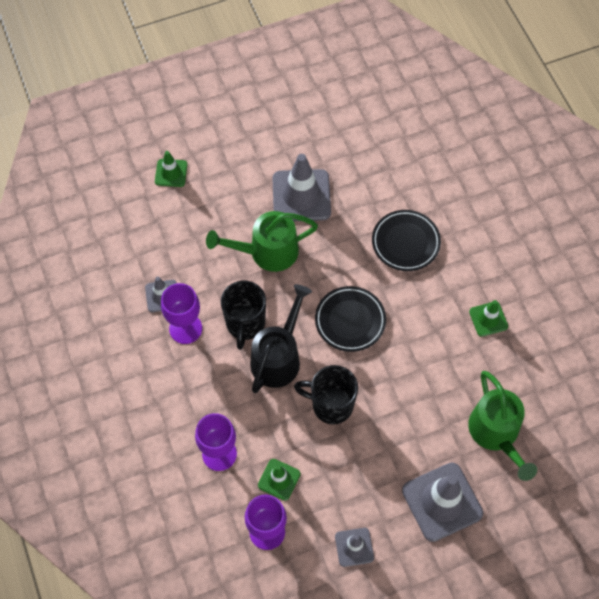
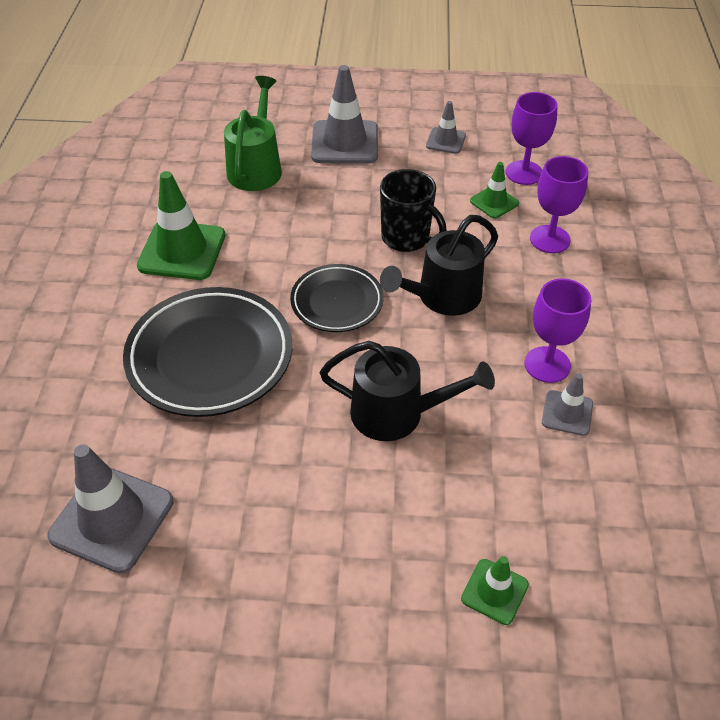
camera: 155 degrees left, 15 degrees down
(245, 324) = (467, 342): black mug -> none
(266, 252) = (398, 413): green watering can -> black watering can
(301, 196) = (307, 469): grey traffic cone -> grey traffic cone (112, 518)
(405, 242) = (210, 357): black plate -> black plate, size x1.69
(488, 319) = (182, 251): green traffic cone -> green traffic cone, size x1.87

